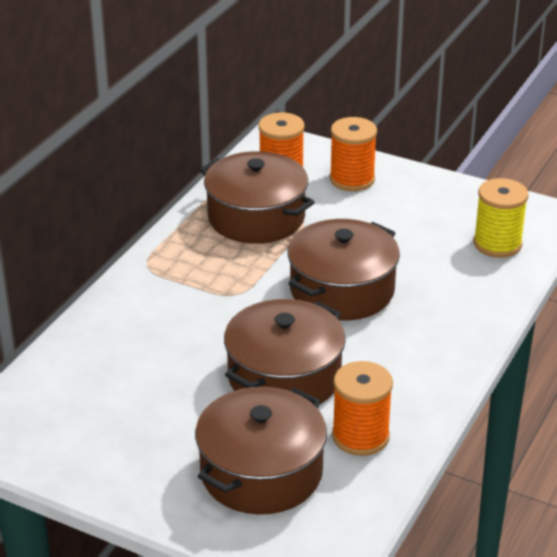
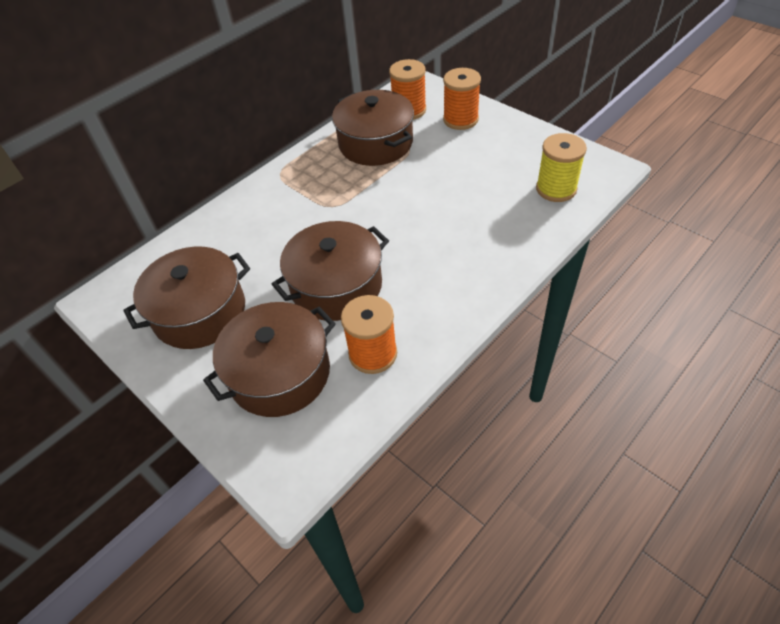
camera: 20 degrees right, 15 degrees up
(342, 290) = (414, 214): brown pot -> brown pot (200, 312)

